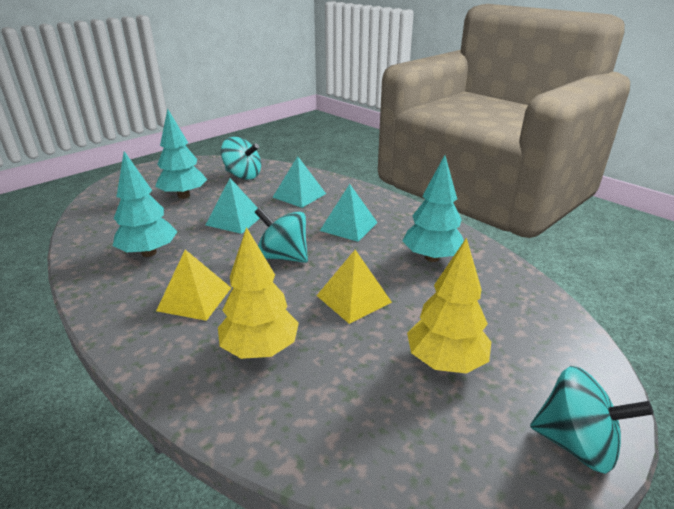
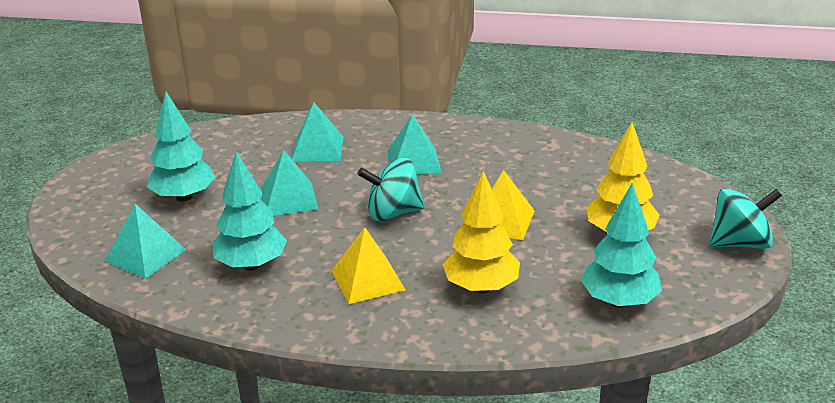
camera: 35 degrees left, 0 degrees up
(111, 221) = (145, 255): none -> turquoise pyramid
(243, 175) = (216, 149): turquoise spinning top -> none
(432, 257) = (521, 161): turquoise tree -> turquoise tree (619, 301)

